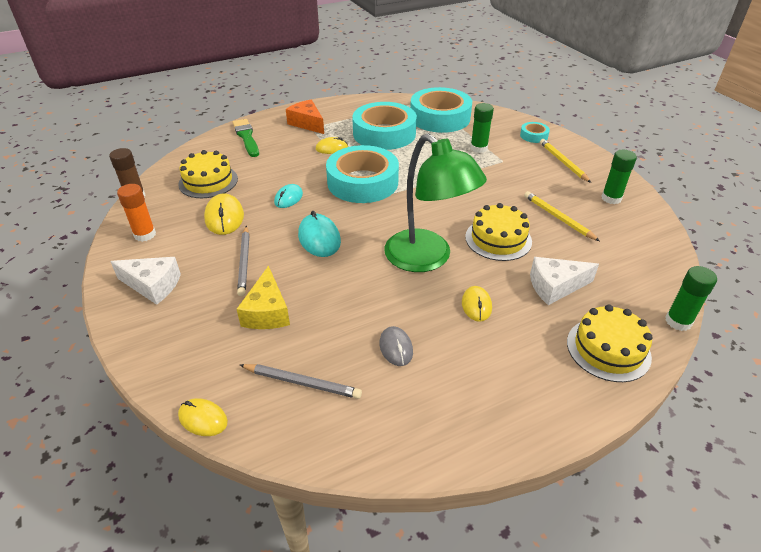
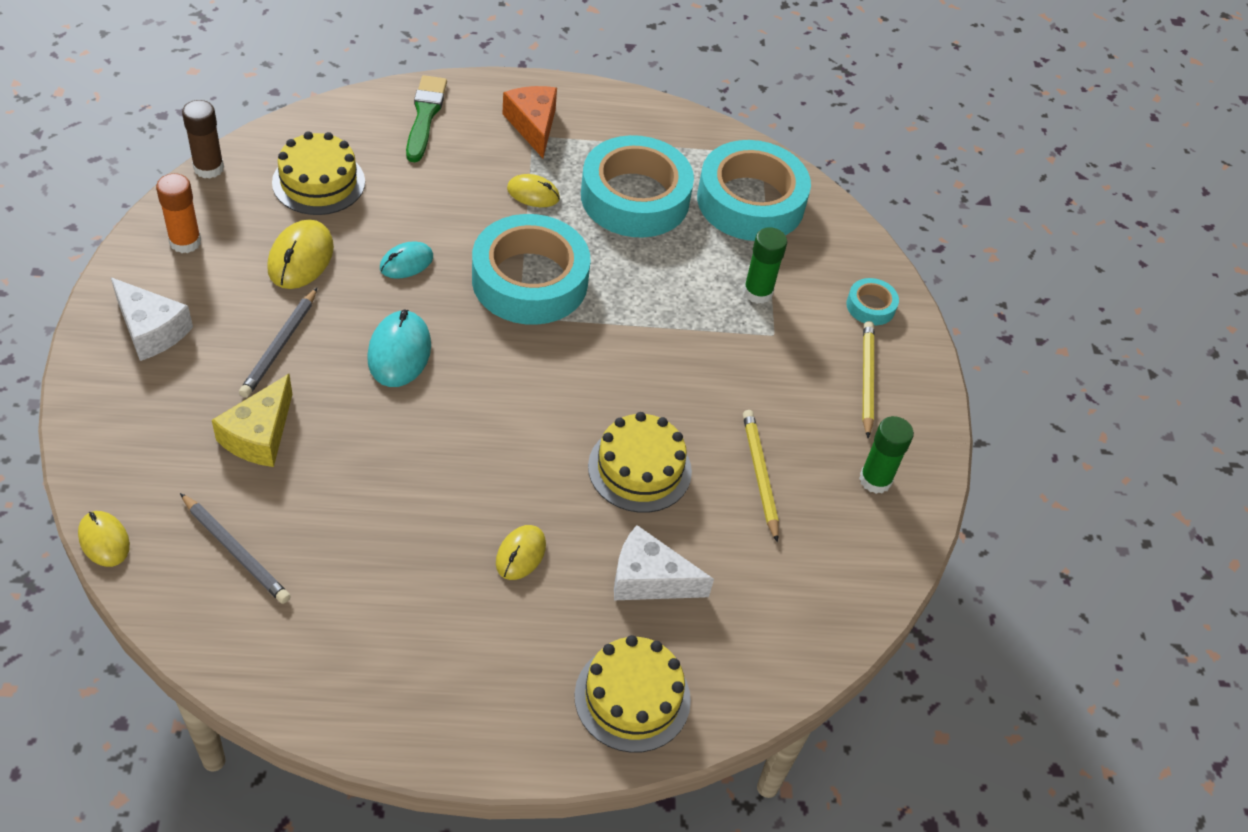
camera: 20 degrees right, 10 degrees up
(396, 348) = (374, 561): grey mouse -> none
(427, 259) = (516, 453): green lamp -> none
(678, 321) = (764, 710): green glue stick -> none

